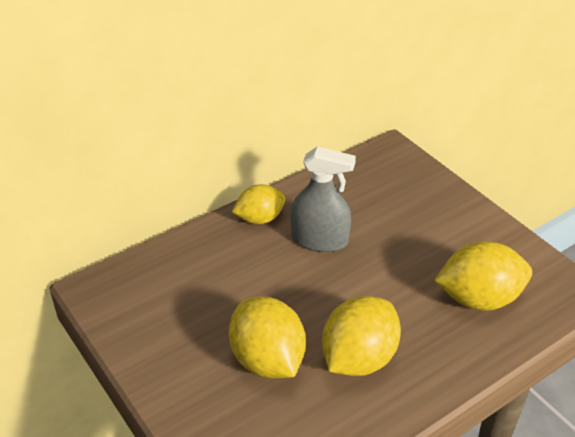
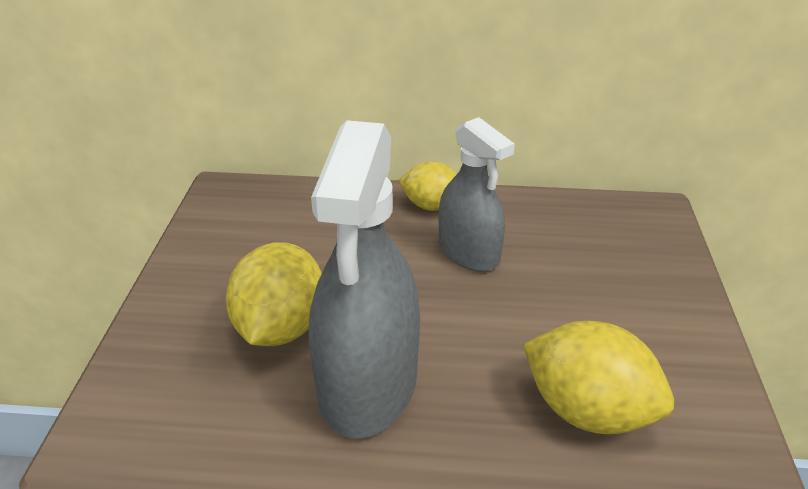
camera: 40 degrees right, 5 degrees down
(358, 358) = (368, 384): yellow lemon -> grey spray bottle

